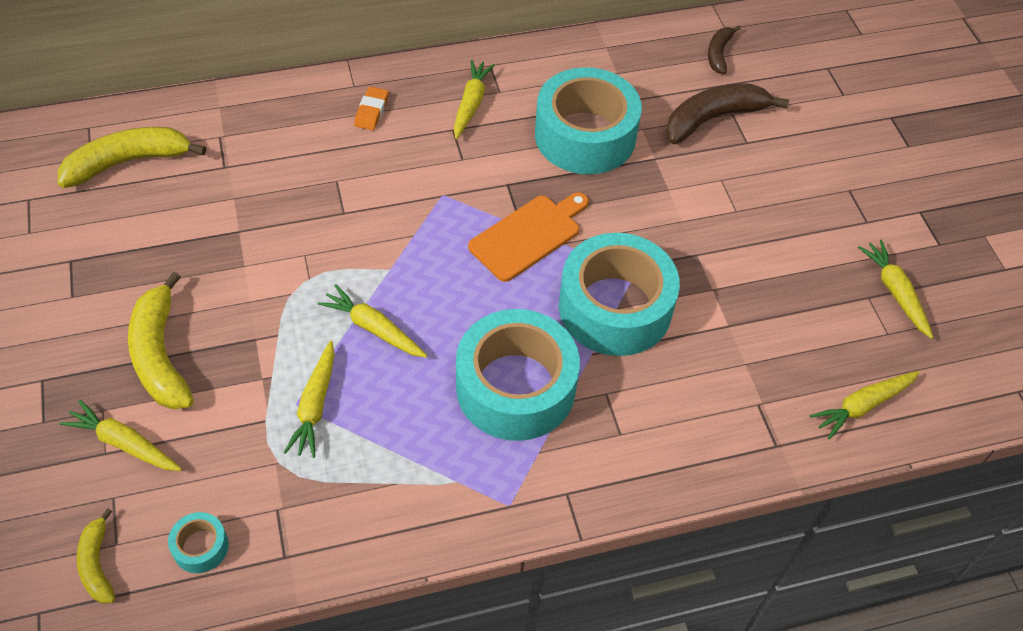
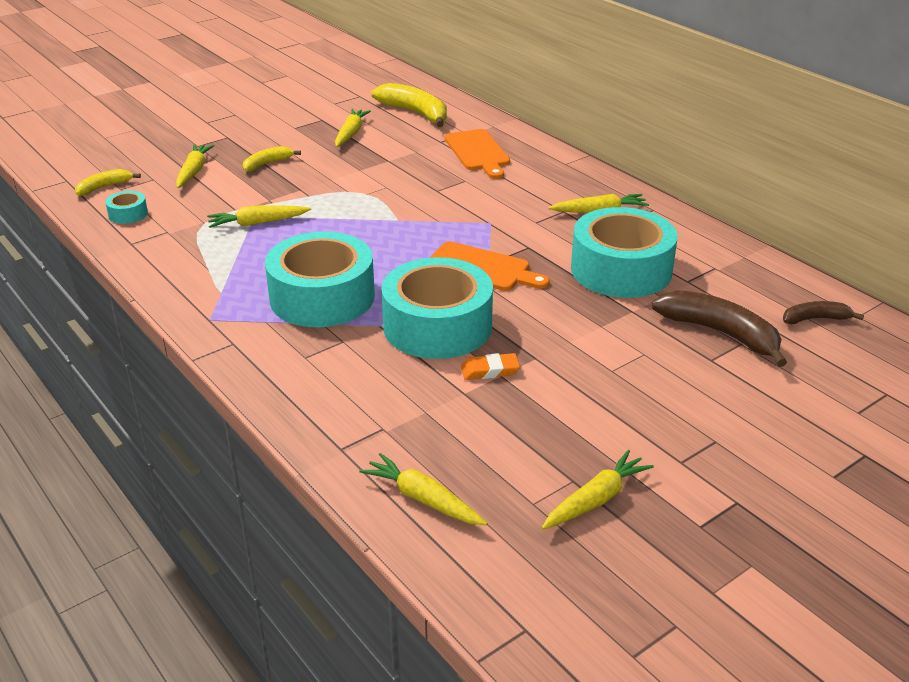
camera: 70 degrees right, 20 degrees down
(161, 355) = (267, 164): yellow banana -> yellow banana, size x0.55
(277, 145) = (478, 152): none -> orange cutting board
(371, 111) = (547, 176): orange eraser -> orange eraser (490, 370)
(373, 328) = (338, 227): yellow carrot -> yellow carrot (351, 133)

